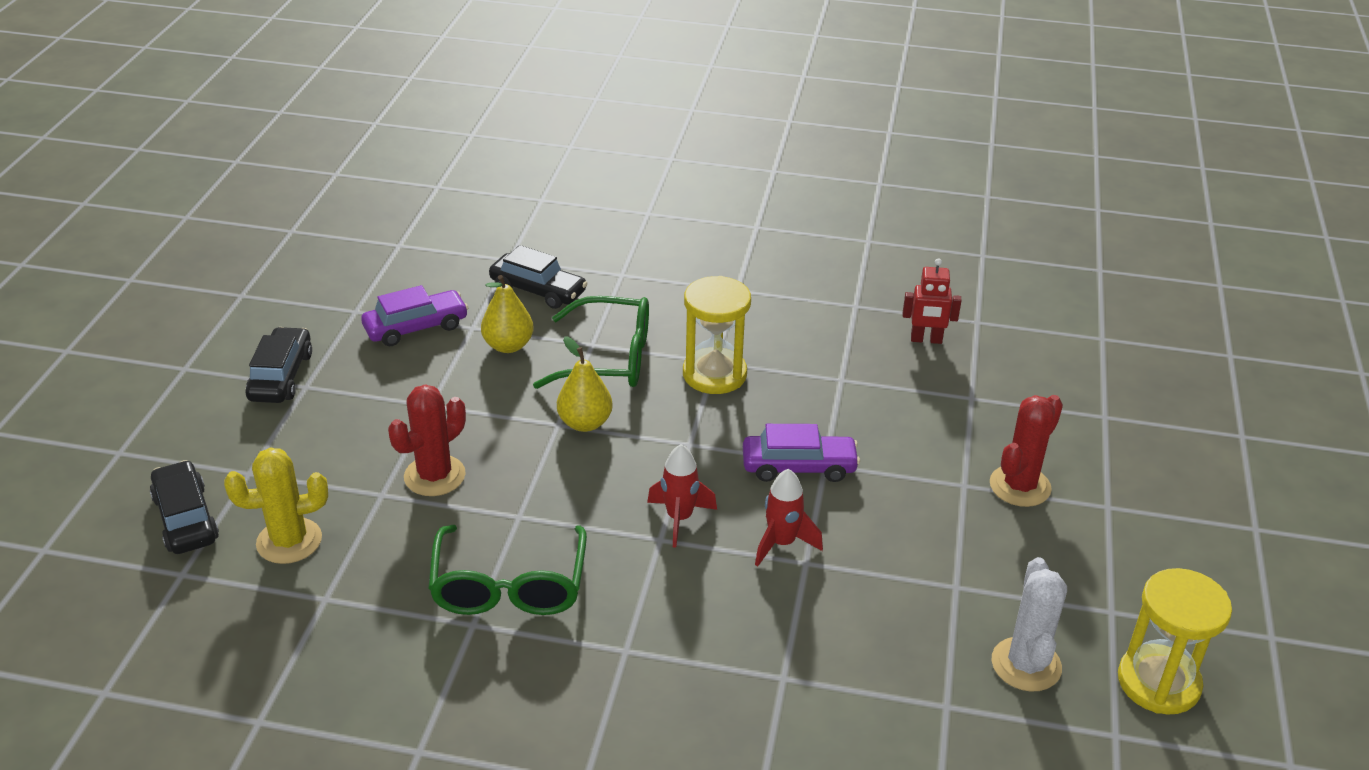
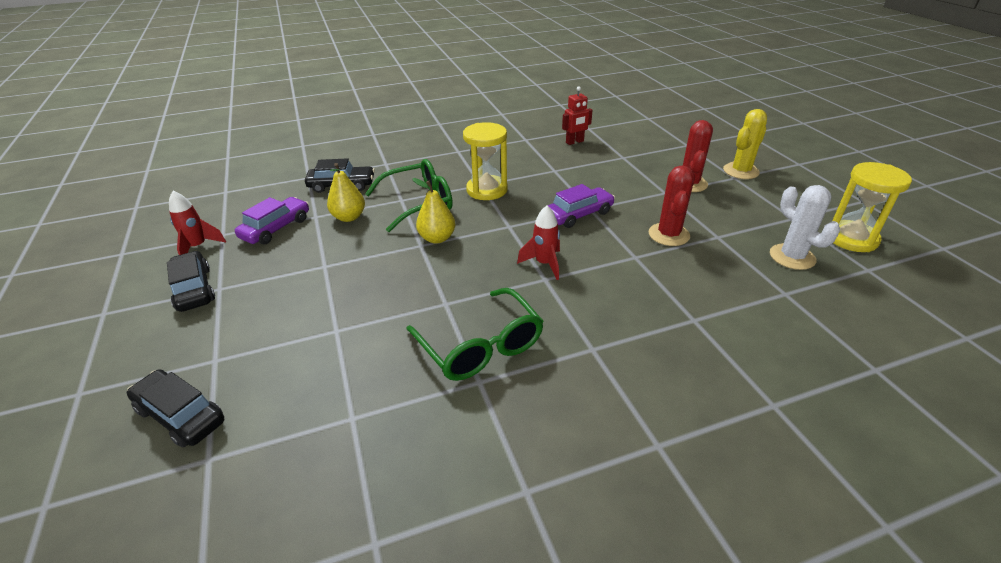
camera: 30 degrees left, 0 degrees up
(289, 541) = (288, 391): yellow cactus -> yellow cactus (741, 171)
(434, 476) = (365, 304): red cactus -> red cactus (669, 235)
(782, 543) = (612, 253): red rocket -> red rocket (198, 247)

